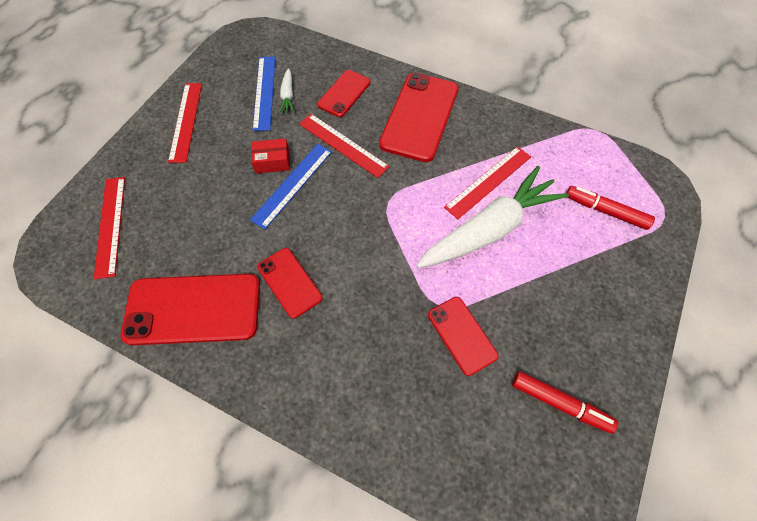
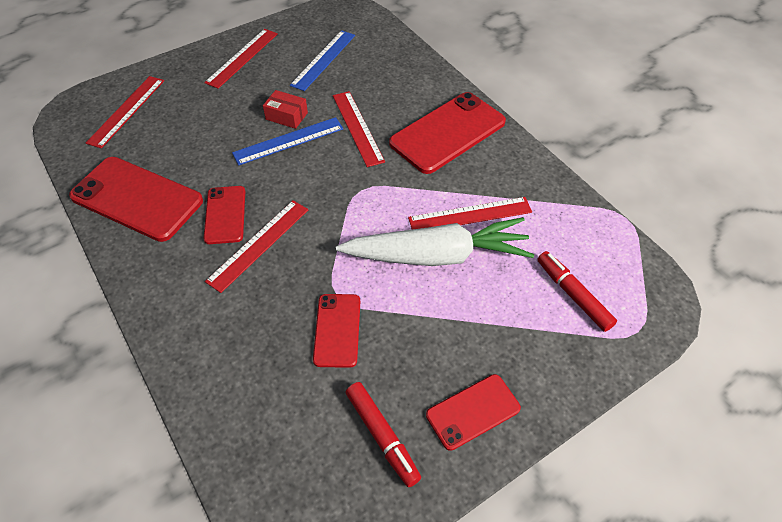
camera: 30 degrees right, 10 degrees down
(288, 96) = (341, 70): white carrot -> none
(341, 294) = (259, 244): none -> red ruler
(344, 93) = (392, 87): red phone -> red phone (473, 411)

